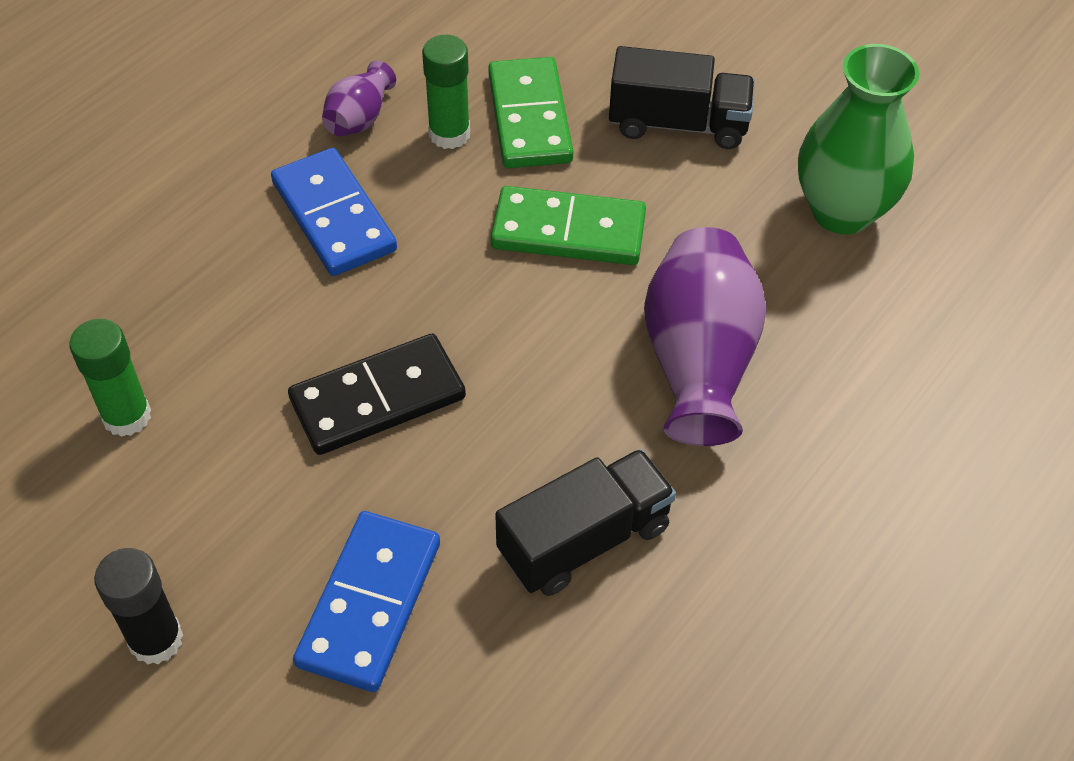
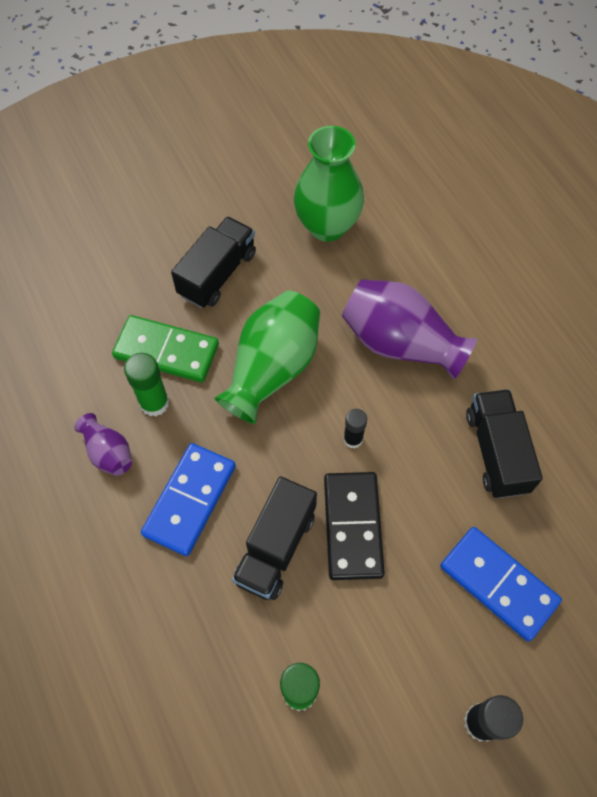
camera: 65 degrees left, 10 degrees up
(309, 325) = (275, 547): none -> black truck
(334, 216) = (189, 500): blue domino -> blue domino turned 60 degrees counterclockwise
(509, 356) = (353, 439): none -> black glue stick
(568, 231) = (272, 368): green domino -> green vase

